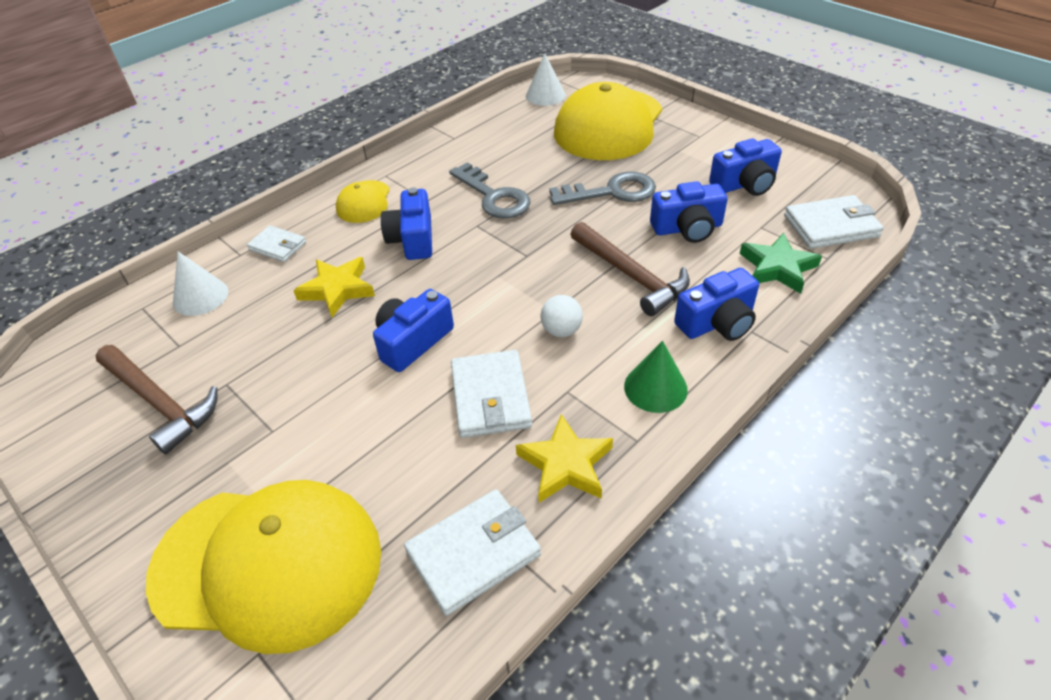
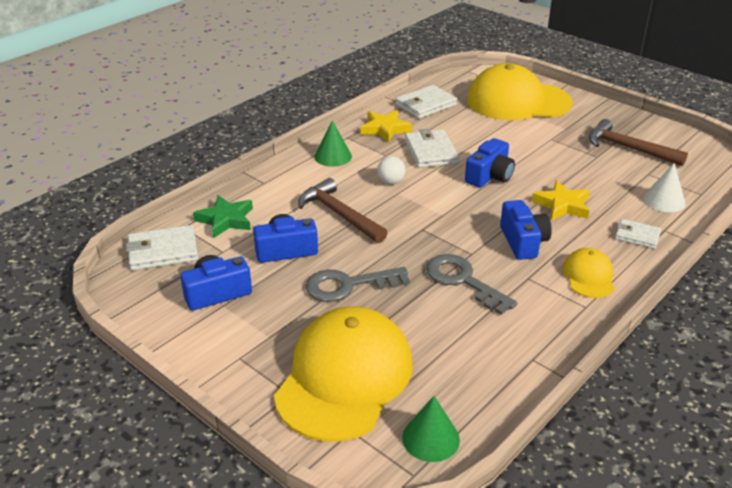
camera: 175 degrees right, 10 degrees down
(545, 95) = (430, 438): white cone -> green cone
(717, 322) = (285, 187): blue camera -> none

